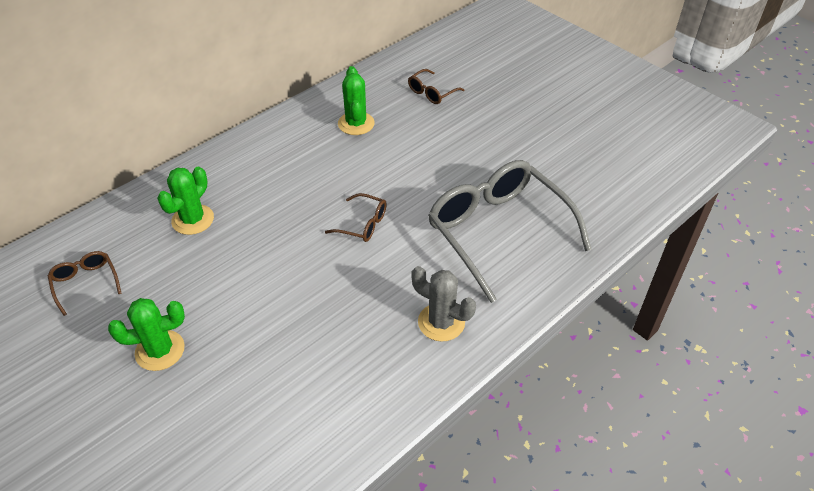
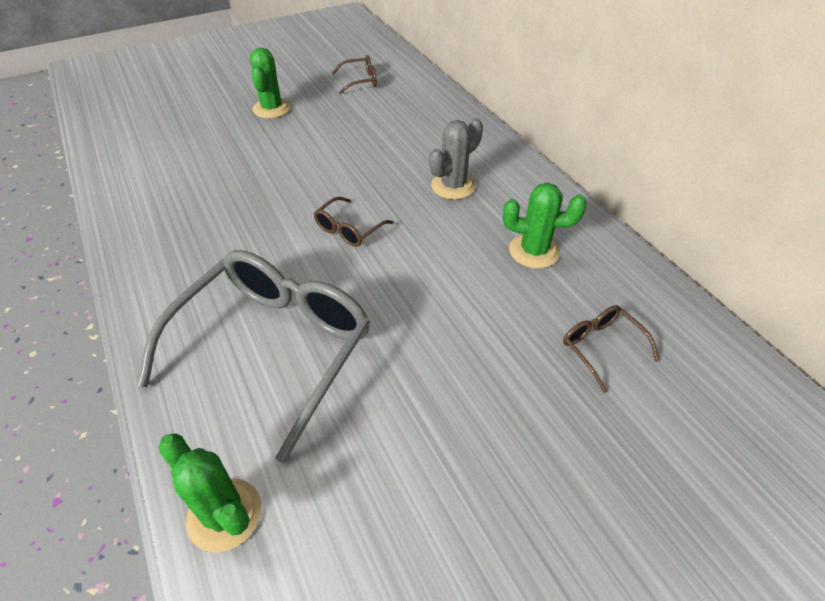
camera: 105 degrees right, 0 degrees up
(193, 220) = (408, 127): green cactus -> green cactus (225, 514)
(441, 322) = (179, 263): grey cactus -> grey cactus (453, 186)
(497, 231) = (274, 347): grey glasses -> grey glasses turned 45 degrees counterclockwise

